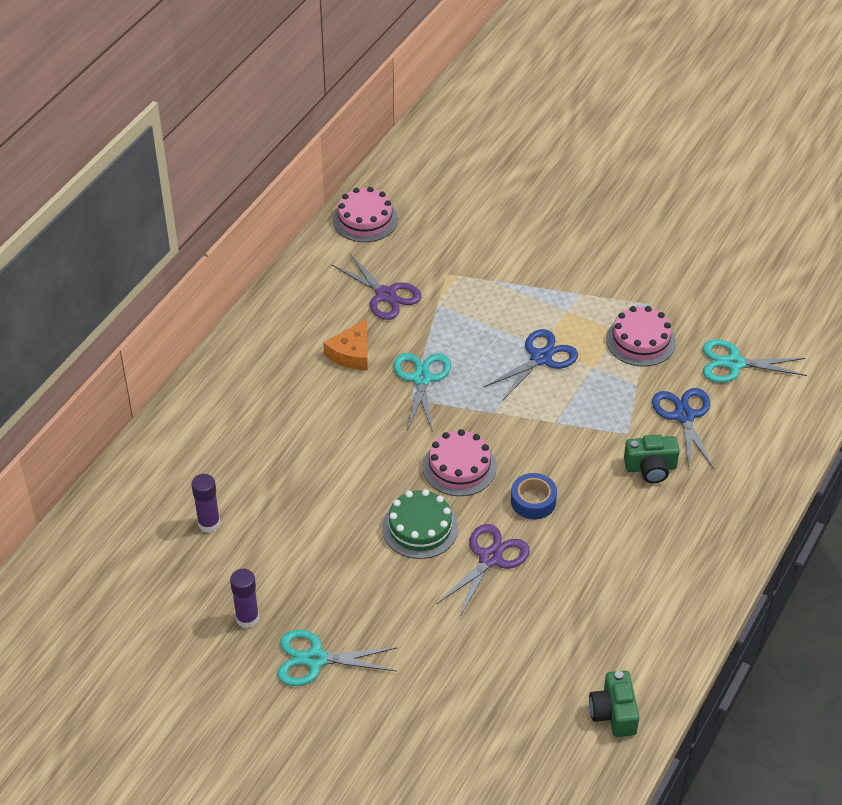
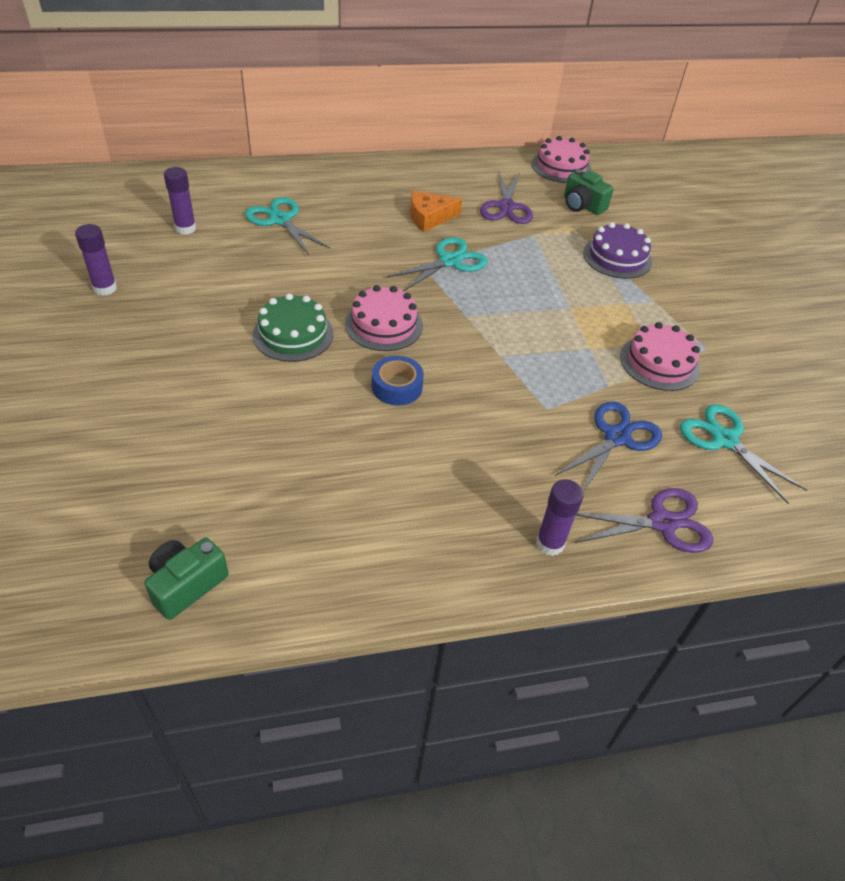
camera: 45 degrees right, 0 degrees up
(315, 659) = (91, 343): turquoise scissors -> turquoise scissors (280, 220)
(490, 558) = (302, 392): purple scissors -> purple scissors (662, 523)
(513, 276) = (617, 257): none -> purple cake
(541, 358) = (557, 313): blue scissors -> none
(650, 468) = (527, 446): green camera -> green camera (582, 205)
(735, 512) = (550, 543): none -> purple glue stick

